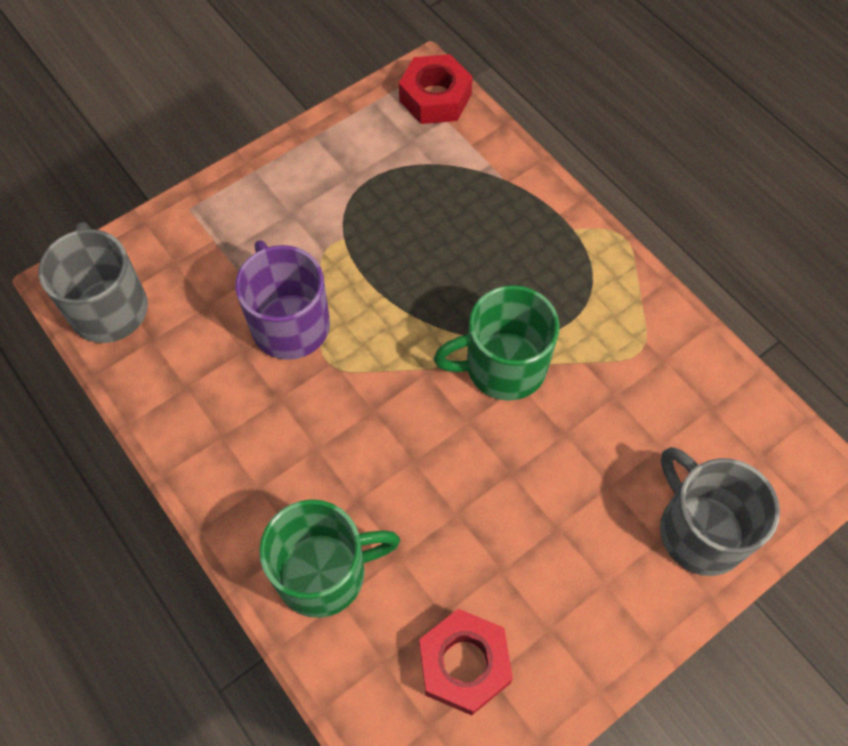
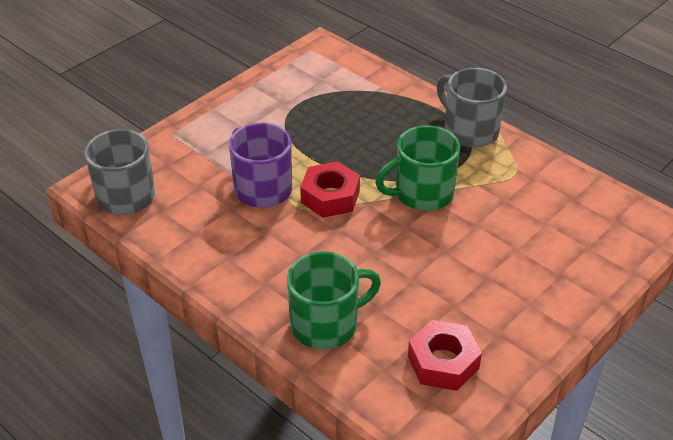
camera: 10 degrees left, 20 degrees down
(435, 97) = (332, 55): red nut -> red nut (330, 197)
(700, 530) = (586, 265): grey mug -> grey mug (469, 131)

